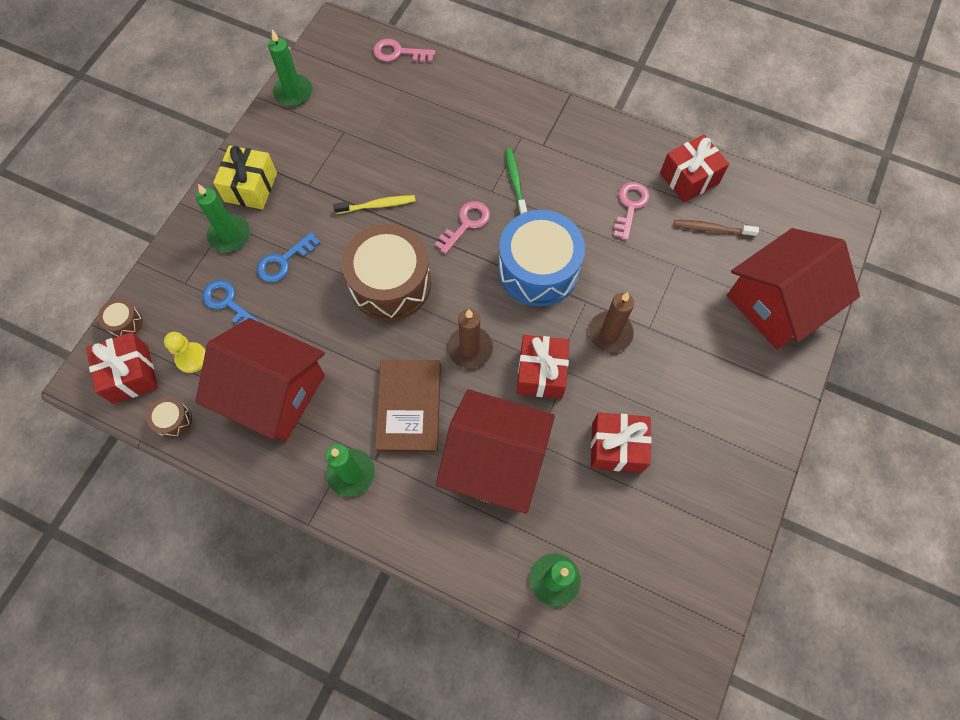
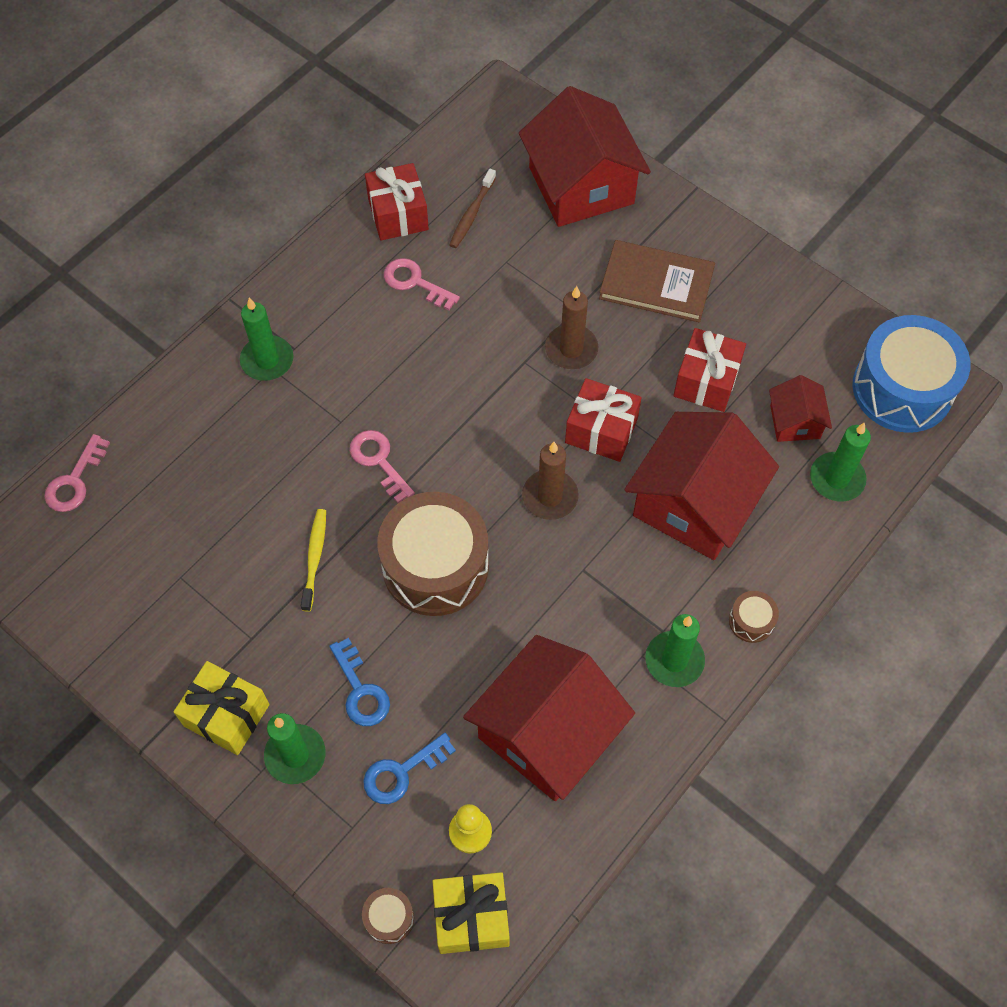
camera: 75 degrees left, 5 degrees down
(131, 374) = (471, 917): red gift -> yellow gift
(173, 420) = (554, 866): brown drum -> brown drum (751, 621)
(293, 92) = (84, 631): green candle -> green candle (267, 360)
(409, 407) = (607, 579): brown book -> brown book (656, 284)
(515, 182) = (337, 392): green toothbrush -> none
(538, 269) = (468, 399): blue drum -> blue drum (902, 388)
(601, 532) = (795, 422): none -> red house

